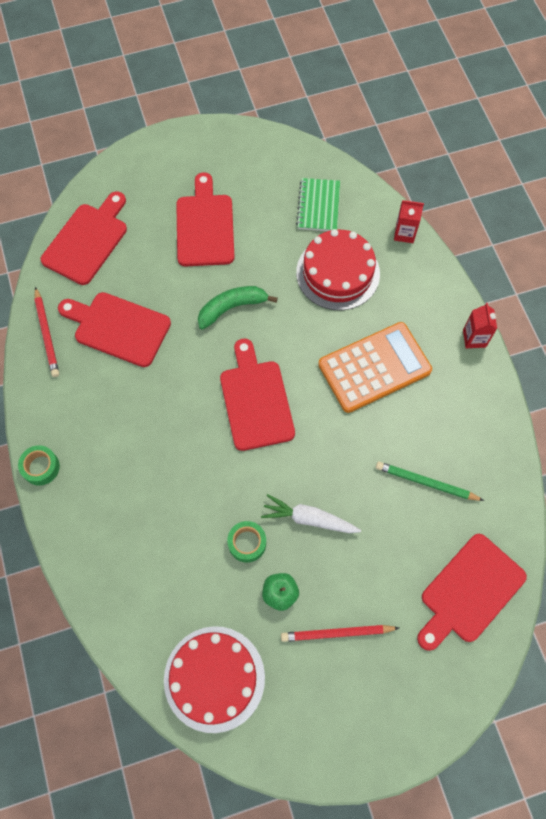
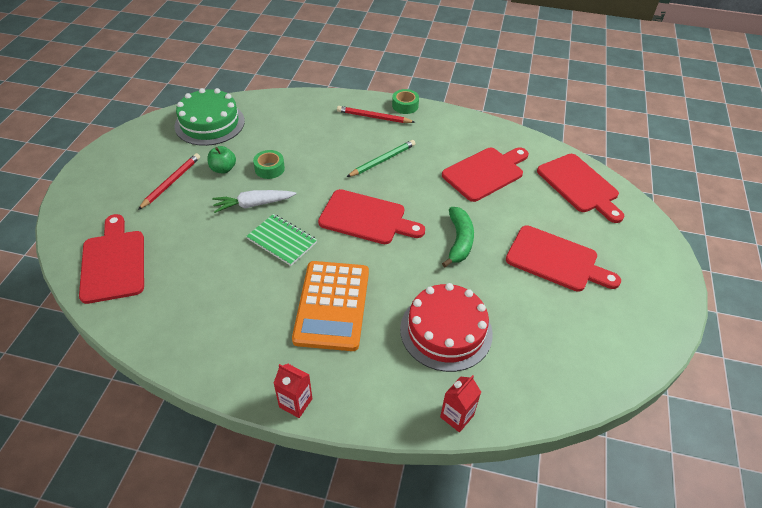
camera: 120 degrees right, 20 degrees down
(47, 334) = (504, 139): red pencil -> red pencil (373, 117)
(214, 678) = (209, 123): red cake -> green cake
(309, 518) = (253, 204): white carrot -> white carrot turned 150 degrees counterclockwise
(318, 206) = (535, 357): green notebook -> green notebook (282, 241)
(426, 482) = (209, 283): green pencil -> green pencil (382, 160)

